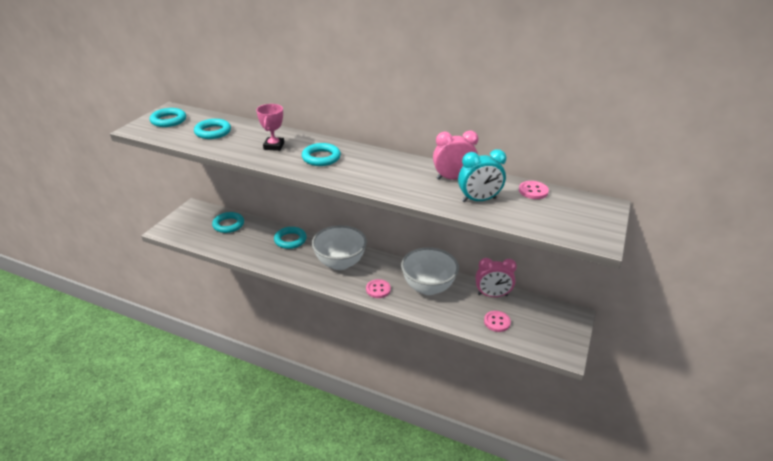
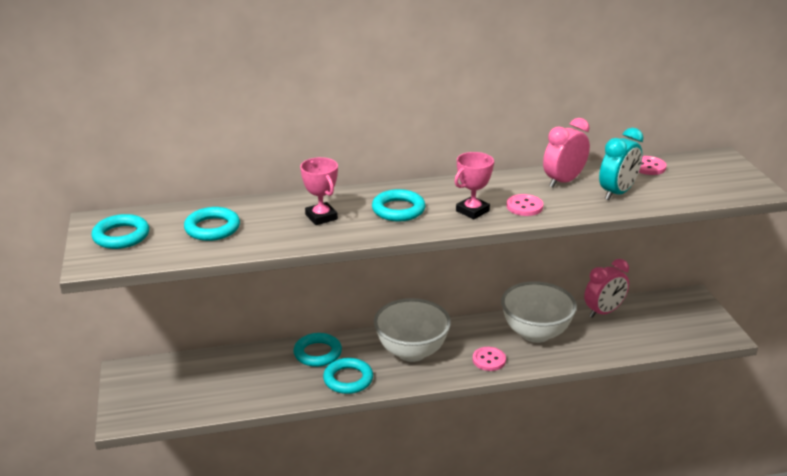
camera: 35 degrees left, 5 degrees down
(228, 225) = (209, 371): turquoise ring -> turquoise ring (348, 379)
(362, 175) = (472, 211): none -> pink trophy
(497, 322) = (638, 336): pink button -> pink button (524, 206)

